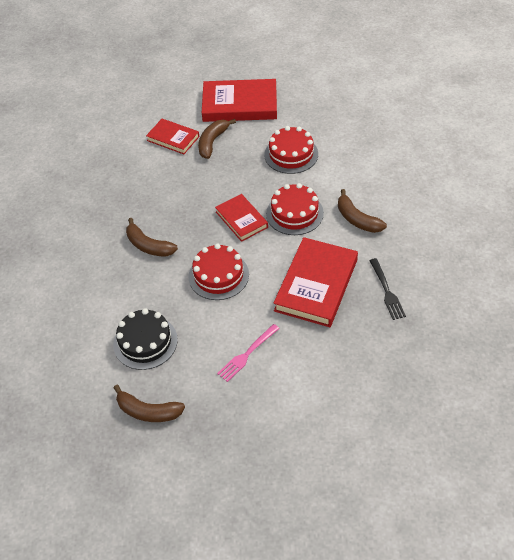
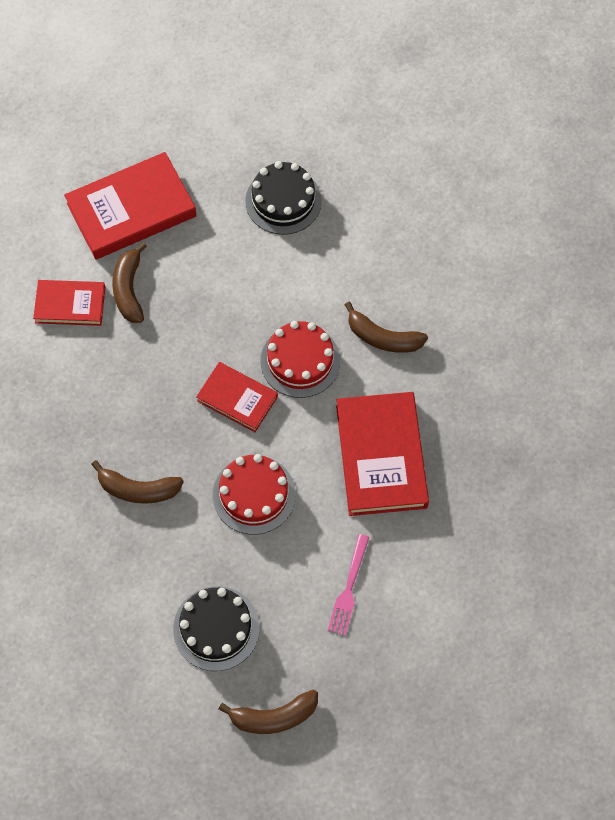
camera: 30 degrees left, 15 degrees up
(291, 154) = (247, 268): red cake -> none
(335, 128) = (283, 201): none -> black cake
(387, 291) = (468, 428): black fork -> none

